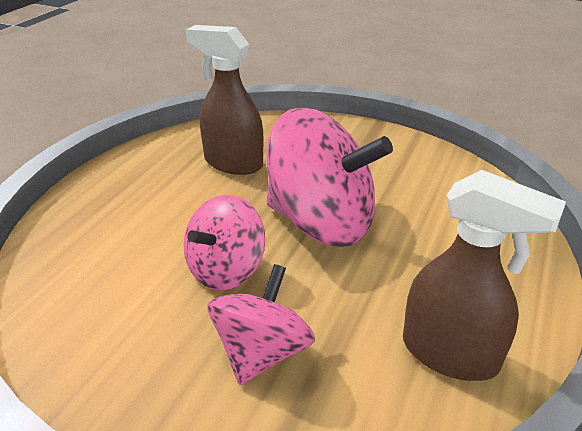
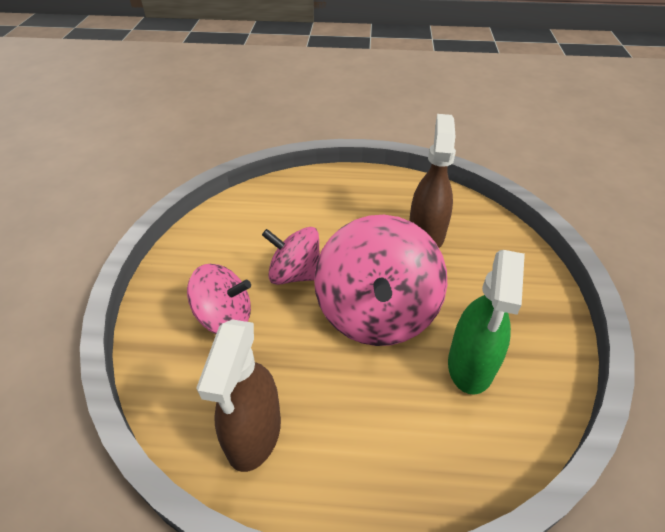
camera: 70 degrees right, 10 degrees up
(407, 187) = (470, 365): none -> green spray bottle

